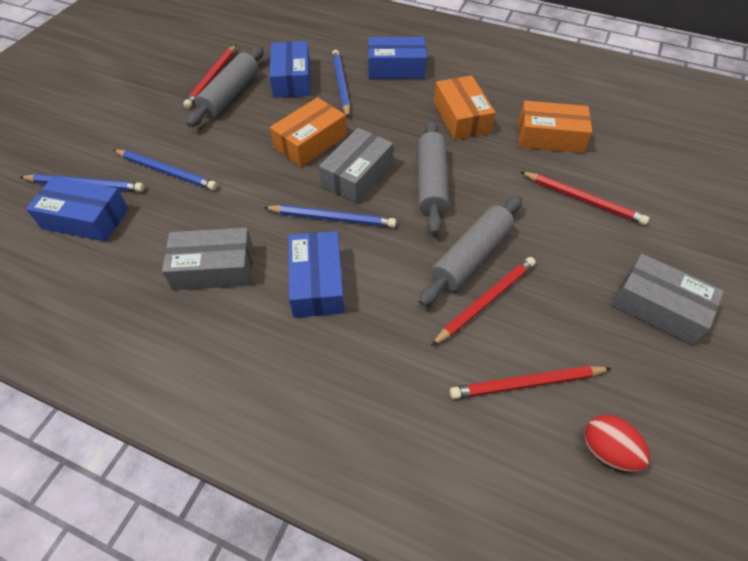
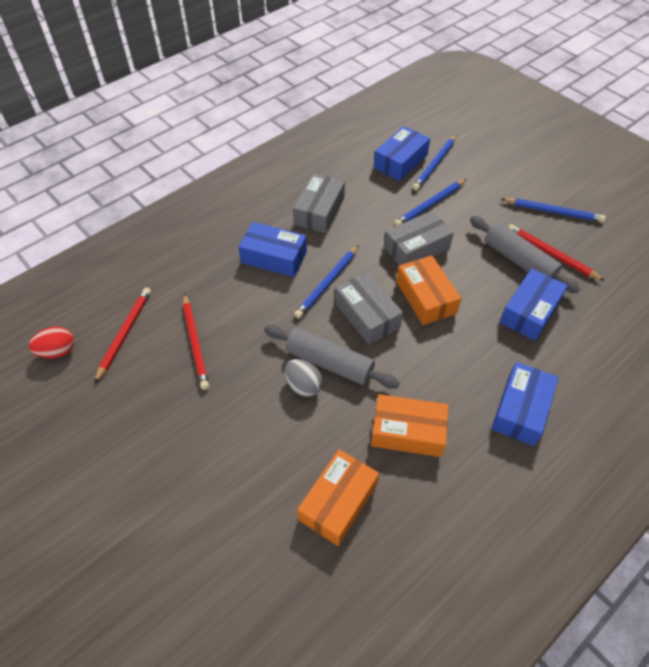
camera: 115 degrees right, 0 degrees up
(292, 79) = (529, 311): blue box -> blue box turned 75 degrees counterclockwise
(341, 85) = (506, 348): blue pencil -> blue pencil (553, 211)
(468, 192) = (303, 386): none -> grey egg
(471, 256) = (237, 353): grey rolling pin -> none
(583, 199) = (241, 475): red pencil -> none
(658, 307) = (109, 454): grey box -> grey box (416, 248)

